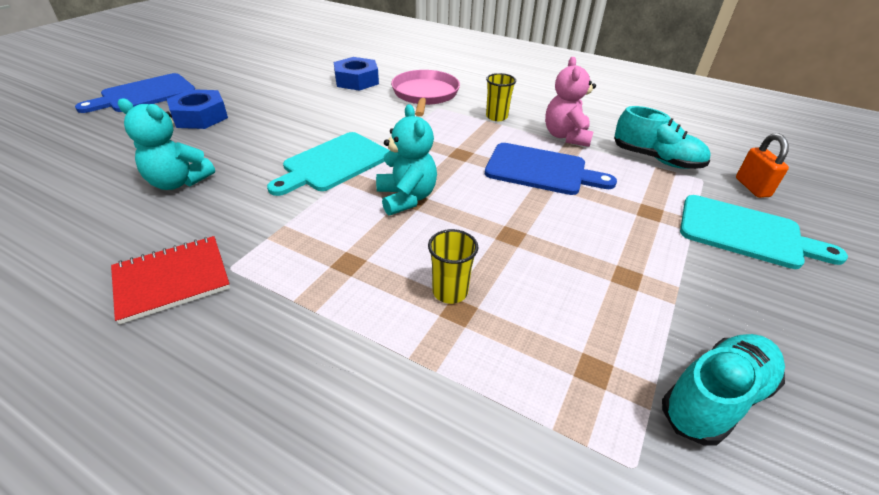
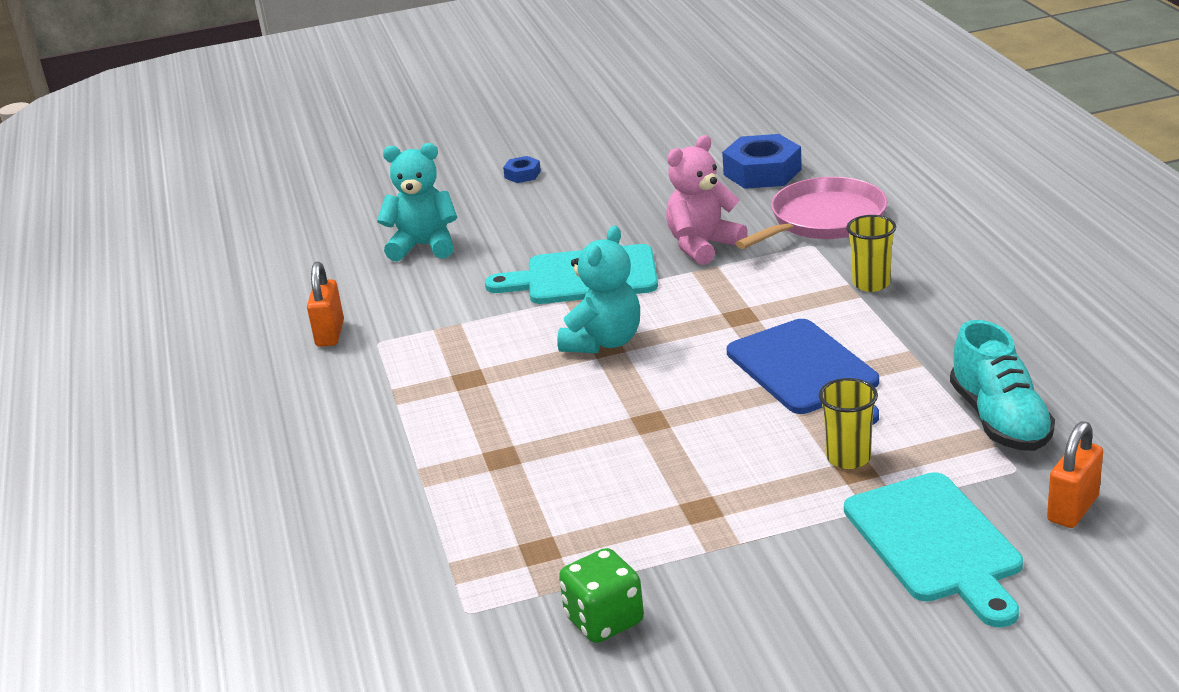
camera: 50 degrees right, 10 degrees down
(144, 94) = (500, 128): blue cutting board -> none
(172, 280) = (330, 334): red notebook -> orange padlock
(178, 182) = (424, 246): turquoise teddy bear -> turquoise teddy bear turned 120 degrees clockwise
(200, 117) = (522, 174): blue nut -> blue nut, size x0.49
(450, 292) = (516, 440): yellow cup -> yellow cup (848, 458)
(566, 136) = (923, 343): pink teddy bear -> pink teddy bear (702, 246)
(715, 398) = (604, 620): turquoise shoe -> green dice

